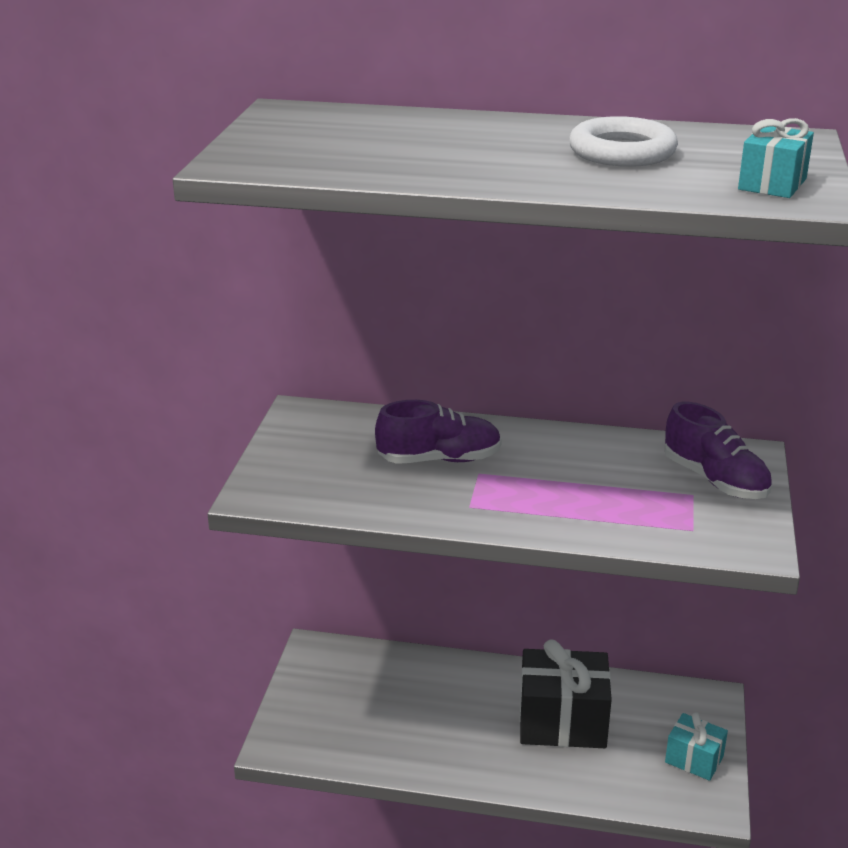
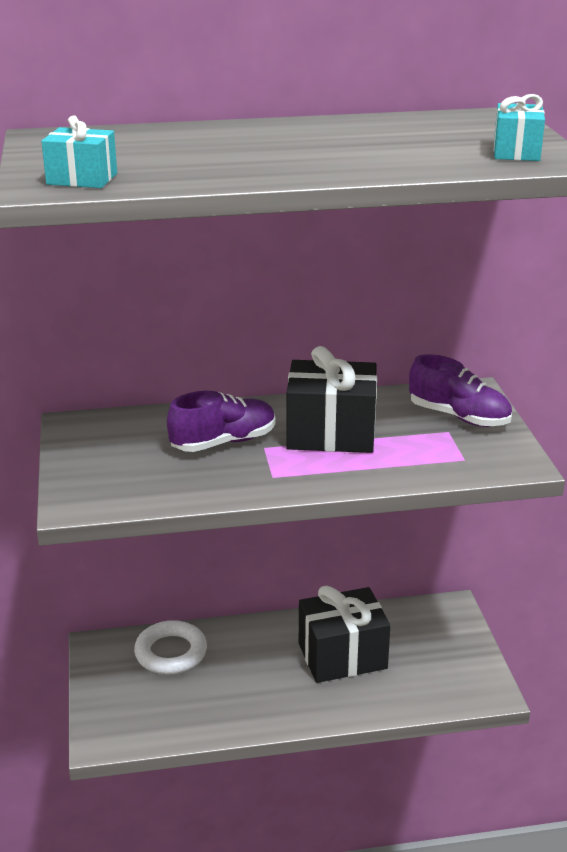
camera: 20 degrees left, 0 degrees up
(559, 472) = (331, 433): none -> black gift
(622, 152) = (375, 140): white ring -> white ring (171, 652)
(694, 759) = (460, 659): turquoise gift -> turquoise gift (82, 179)

